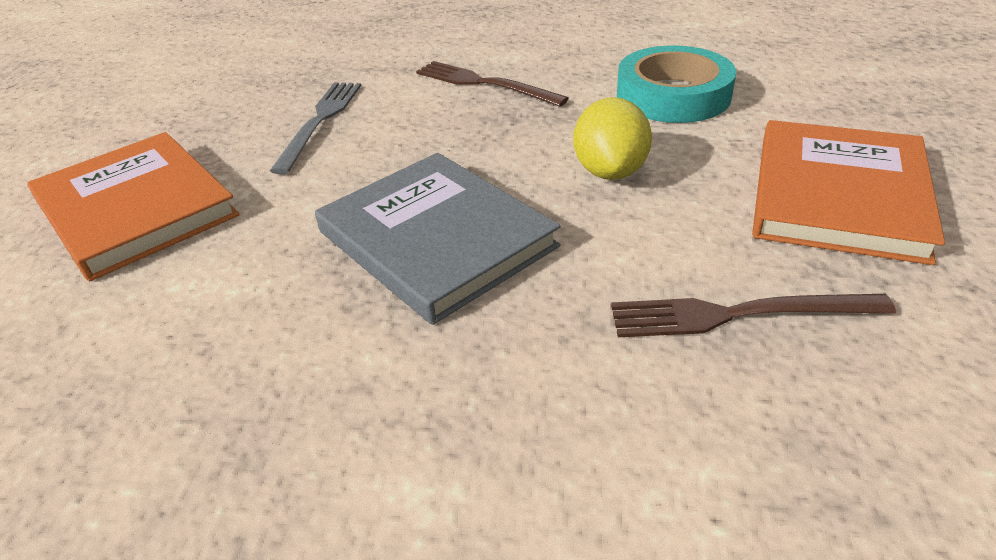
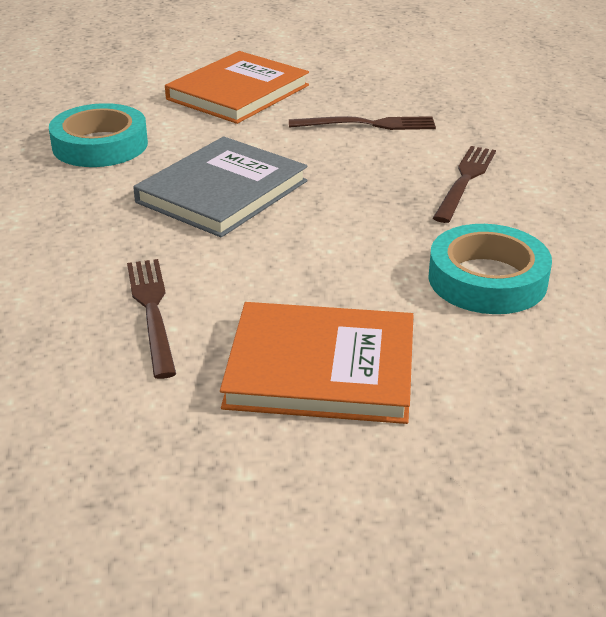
camera: 75 degrees right, 5 degrees down
(201, 366) = (100, 145): none -> turquoise tape
(320, 121) = (368, 124): grey fork -> brown fork
(610, 171) = (329, 252): yellow lemon -> none

